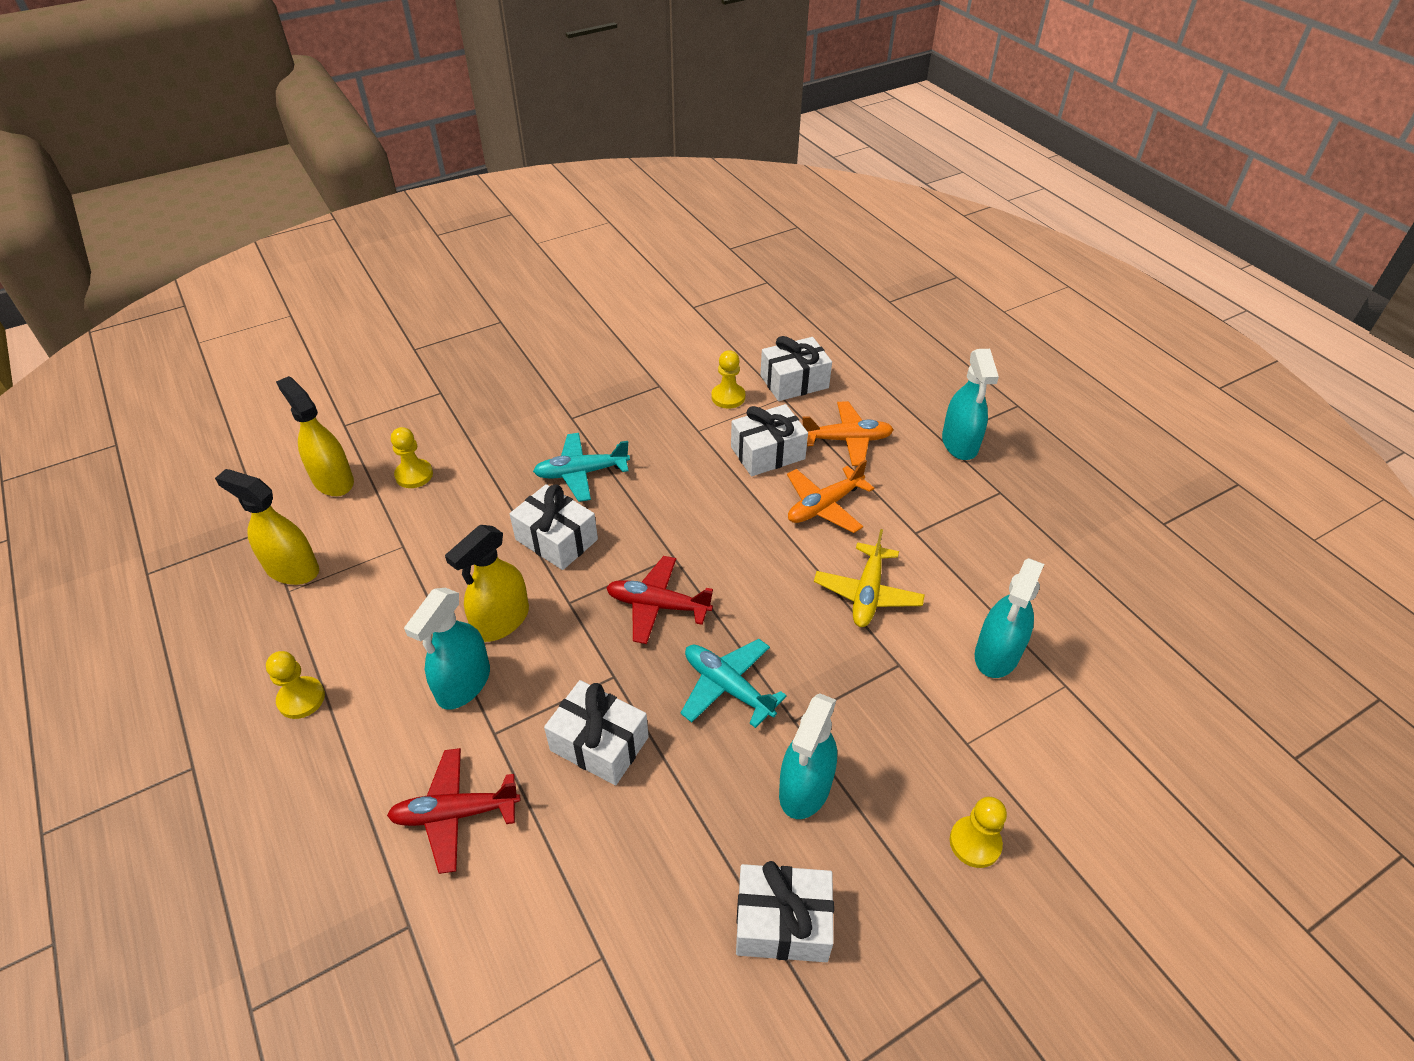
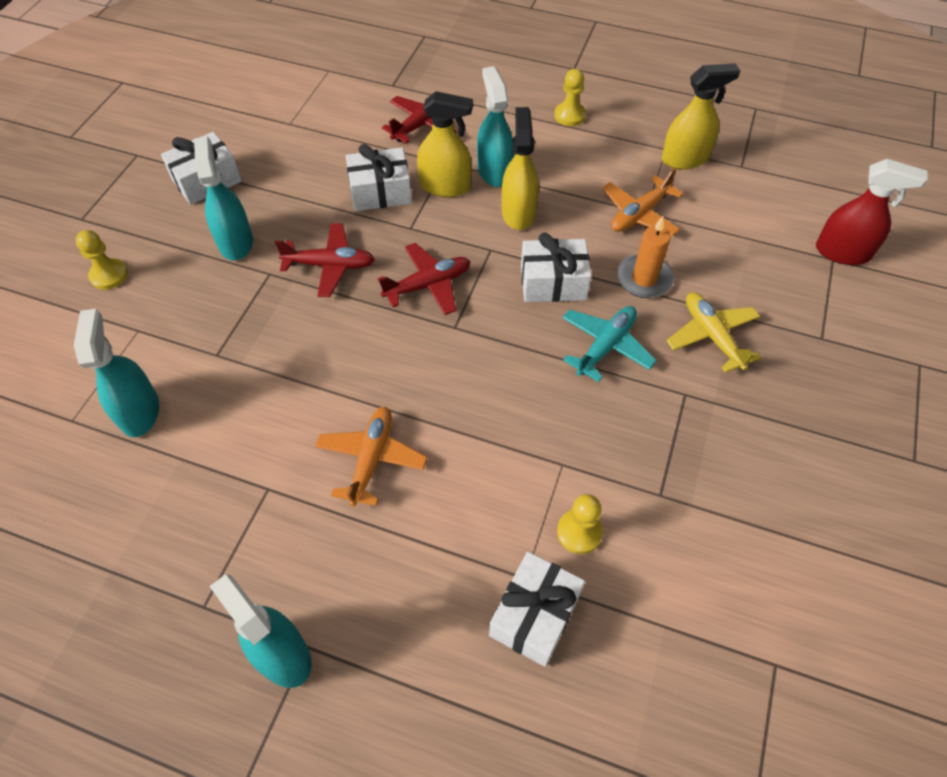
camera: 140 degrees right, 10 degrees up
(330, 424) = (842, 252): none -> red spray bottle
(333, 480) = (762, 218): yellow spray bottle -> yellow spray bottle (445, 186)
(414, 475) = (719, 259): yellow pawn -> none
(487, 497) = (644, 279): none -> orange candle
(728, 687) = (330, 265): turquoise plane -> red plane
(767, 453) = (473, 485): white gift -> none
(847, 440) = (409, 563): orange plane -> orange plane (639, 214)
(867, 593) = (276, 396): yellow plane -> yellow plane (712, 336)

